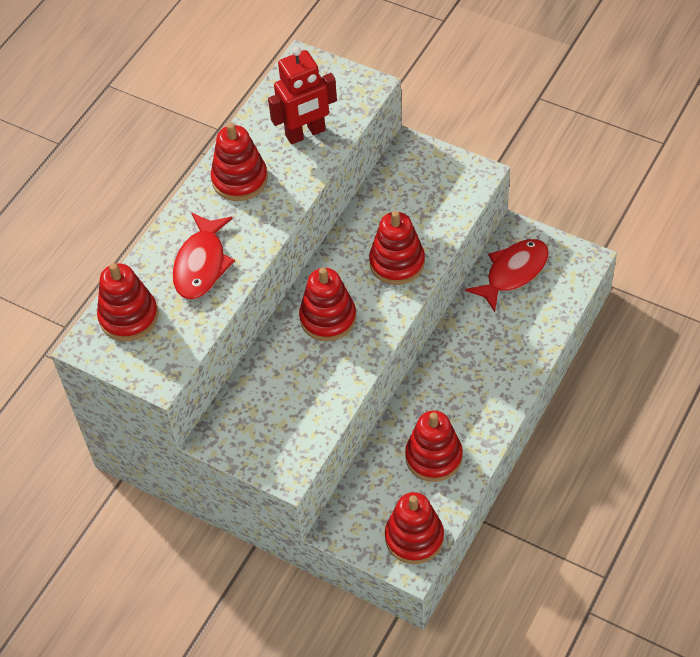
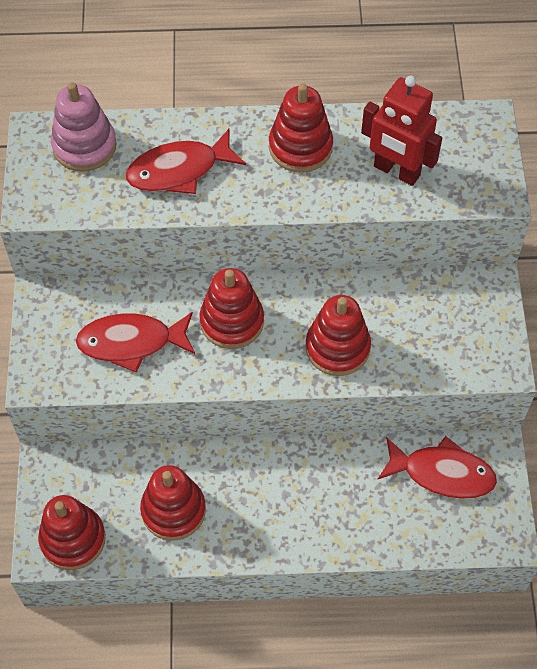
camera: 55 degrees right, 5 degrees up
(128, 317) = (84, 146): red stacking toy -> pink stacking toy
(299, 392) = (131, 342): none -> red fish

